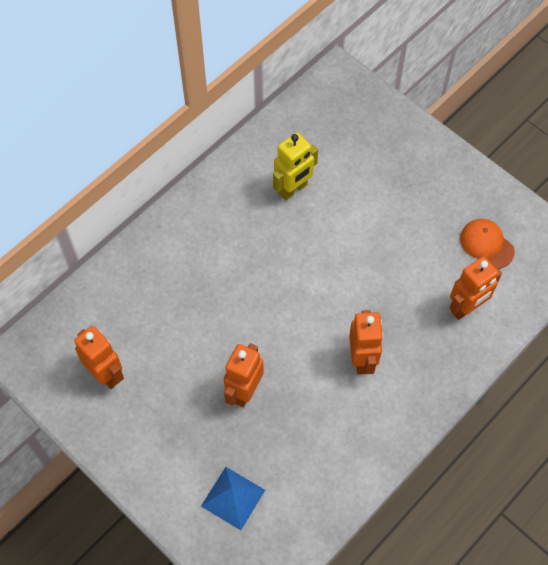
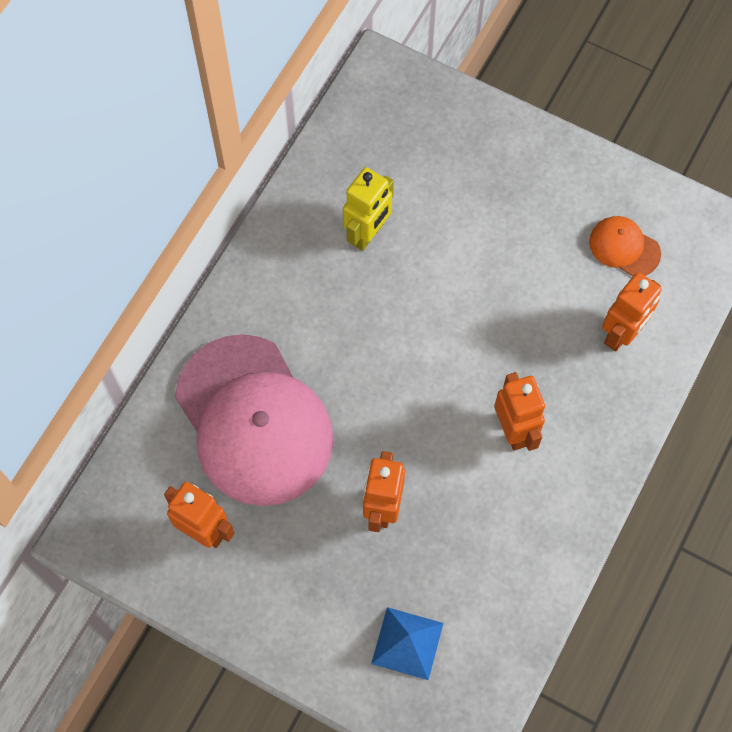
camera: 15 degrees left, 5 degrees up
(167, 303) = (254, 420): none -> pink cap

